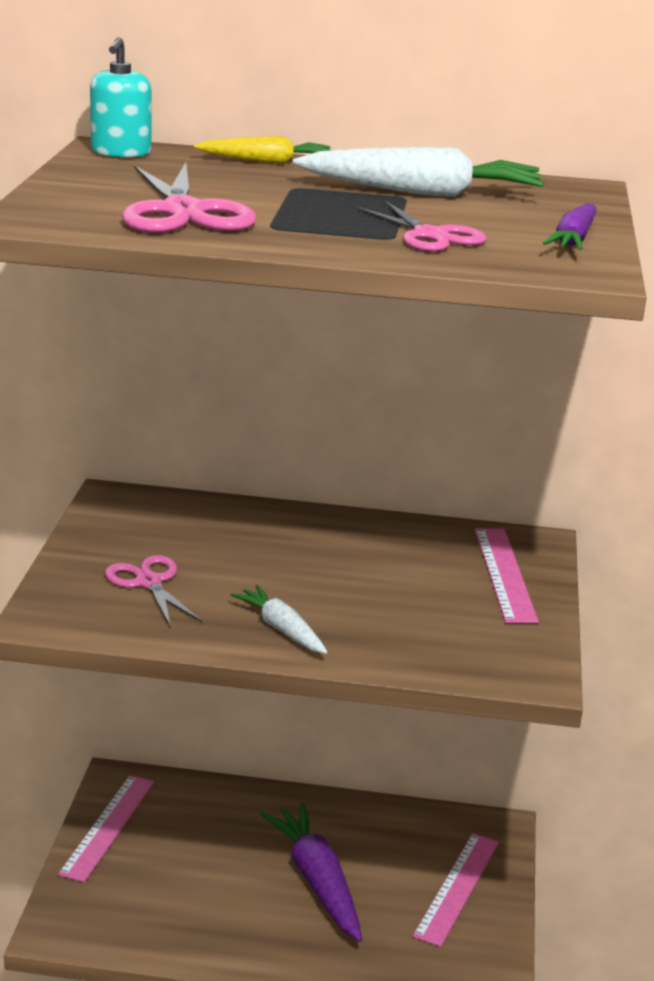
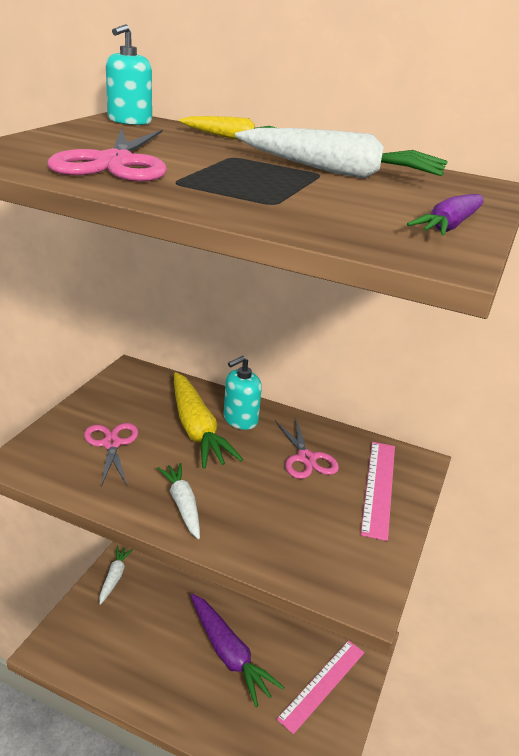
camera: 15 degrees right, 5 degrees up
(108, 827) = (114, 577): pink ruler -> white carrot
(247, 549) = (196, 429): none -> yellow carrot
(296, 530) = (240, 419): none -> turquoise soap dispenser
(317, 881) = (228, 654): purple carrot -> purple carrot turned 150 degrees clockwise
(430, 235) = (311, 206): pink scissors -> pink scissors (306, 458)

